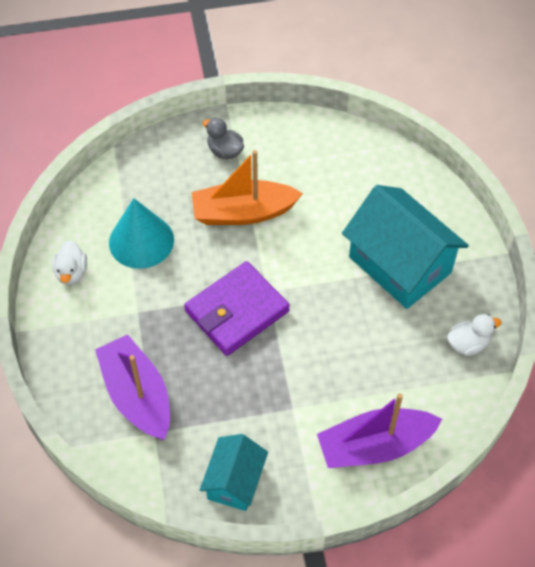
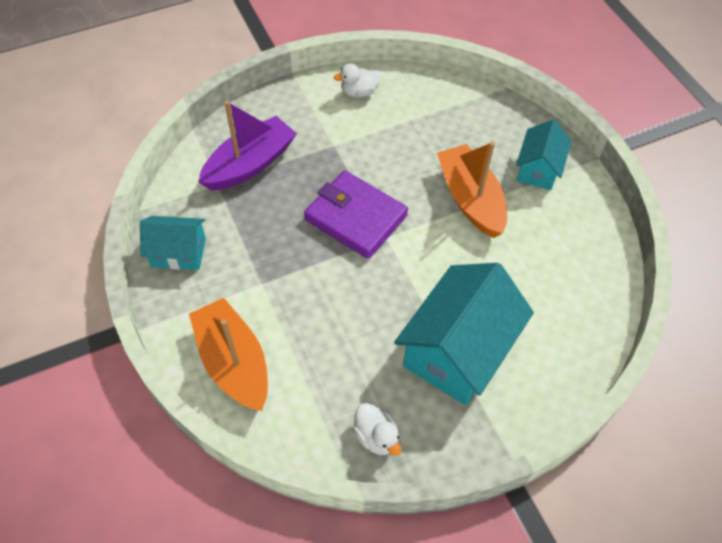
camera: 75 degrees right, 0 degrees up
(141, 241) = (409, 130): turquoise cone -> none
(225, 151) = (538, 169): grey duck -> turquoise house
(375, 446) = (234, 362): purple boat -> orange boat

